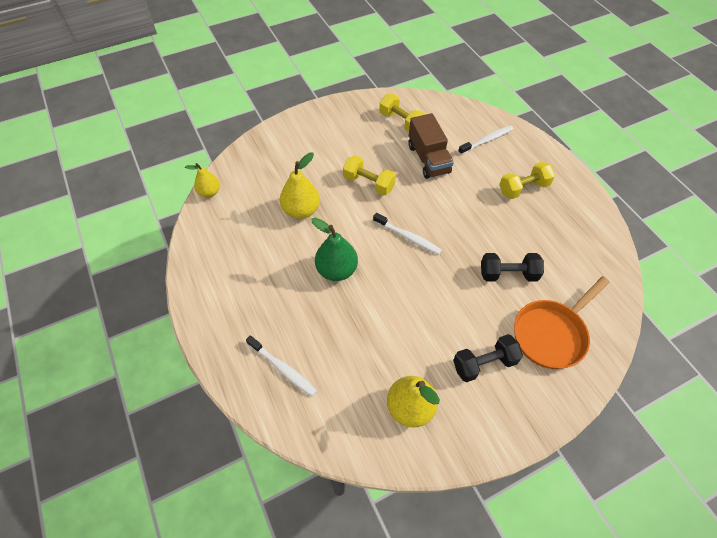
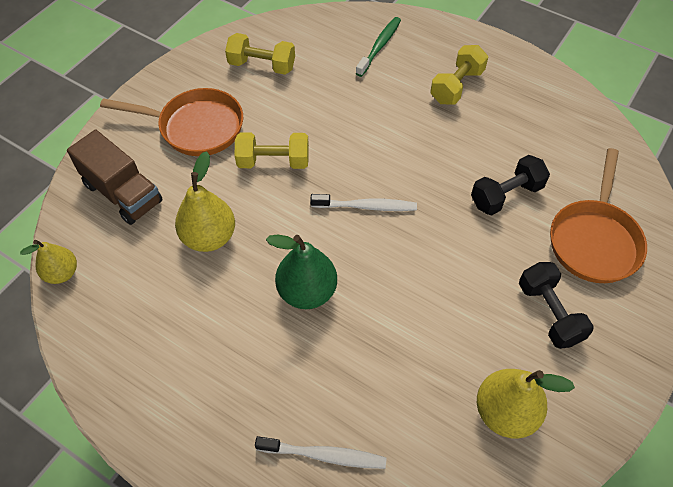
camera: 30 degrees left, 0 degrees up
(336, 142) = (196, 127): none -> orange pan
(428, 159) = (326, 98): brown truck -> brown truck (123, 193)
(484, 363) = (549, 313): black dumbbell -> black dumbbell turned 60 degrees counterclockwise
(487, 140) = (379, 46): white toothbrush -> green toothbrush

